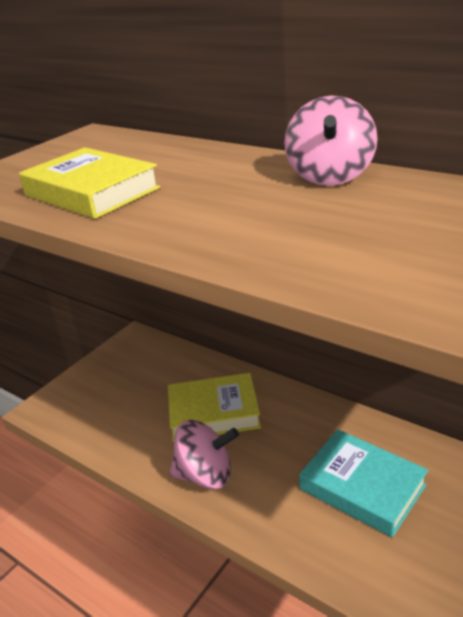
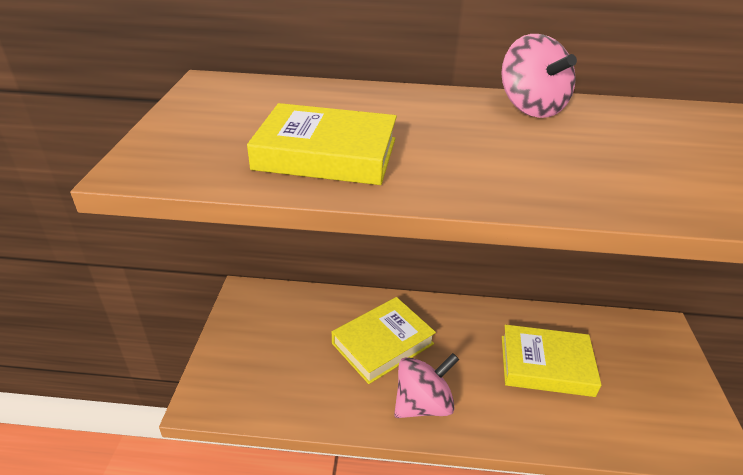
camera: 35 degrees left, 5 degrees up
(362, 487) = (546, 365): turquoise book -> yellow book

